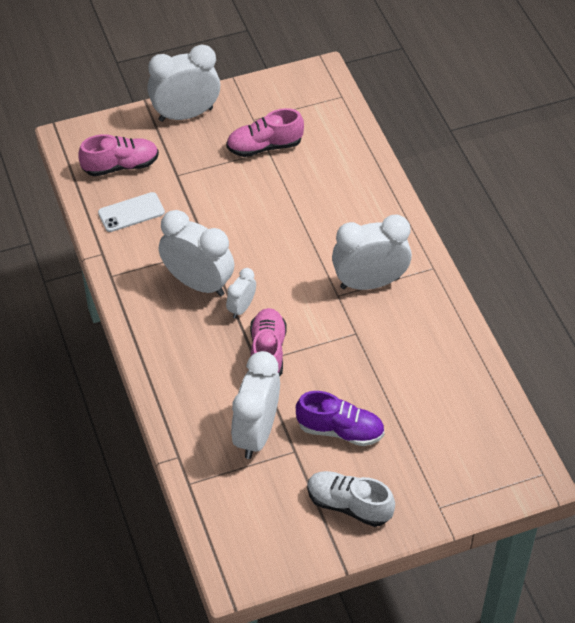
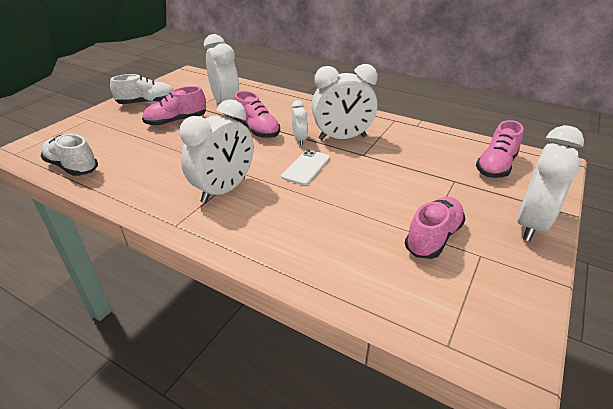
camera: 140 degrees right, 15 degrees down
(131, 212) = (439, 148): white phone -> white phone (306, 167)
(340, 430) = (176, 121): purple shoe -> pink shoe
(488, 406) = (72, 167): none -> white shoe

